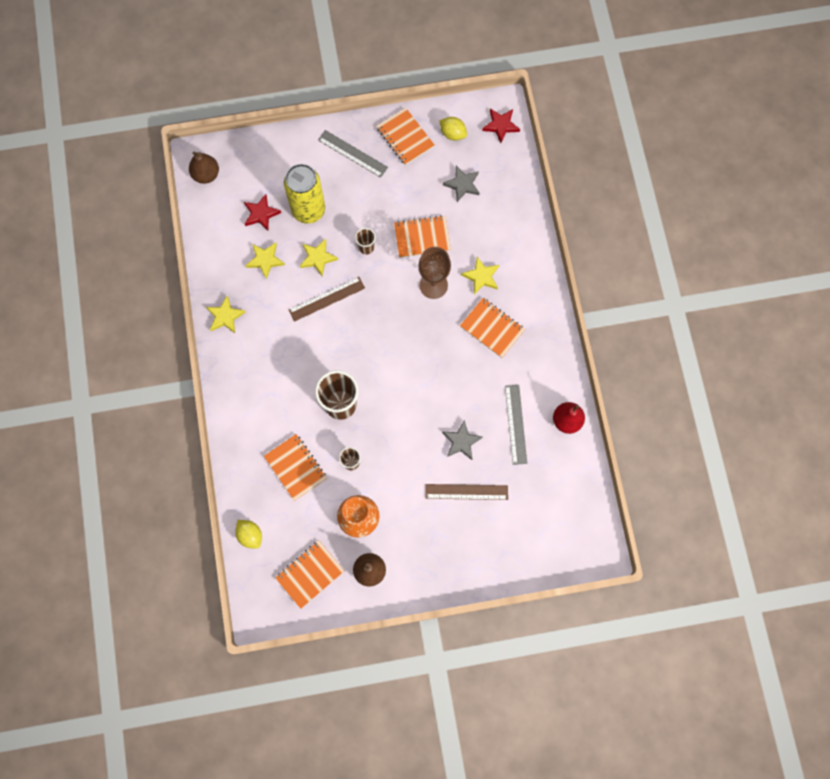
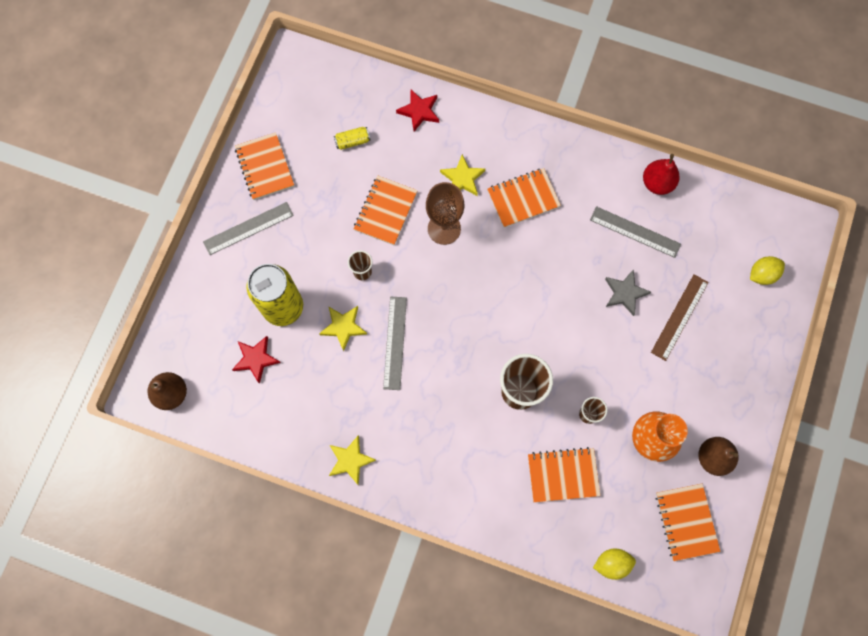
camera: 60 degrees left, 0 degrees up
(265, 260) = (312, 383): yellow star -> none
(326, 299) = (395, 342): brown ruler -> grey ruler
(405, 137) = (265, 167): orange notebook -> orange notebook turned 75 degrees clockwise
(453, 134) = (291, 120): yellow lemon -> yellow lemon (762, 274)
(462, 184) = (352, 141): grey star -> yellow can
(501, 125) = (312, 71): red star -> red star (419, 111)

